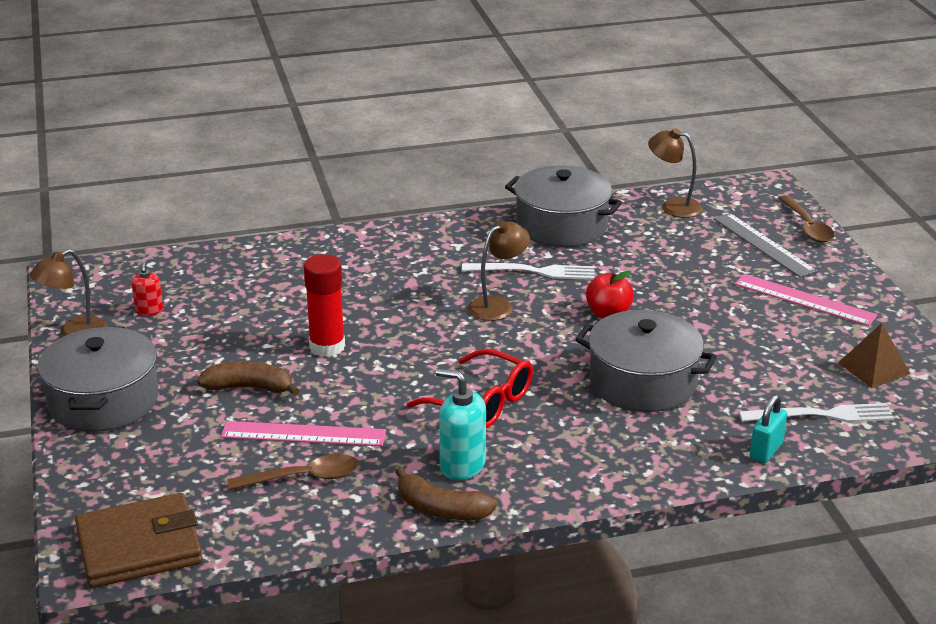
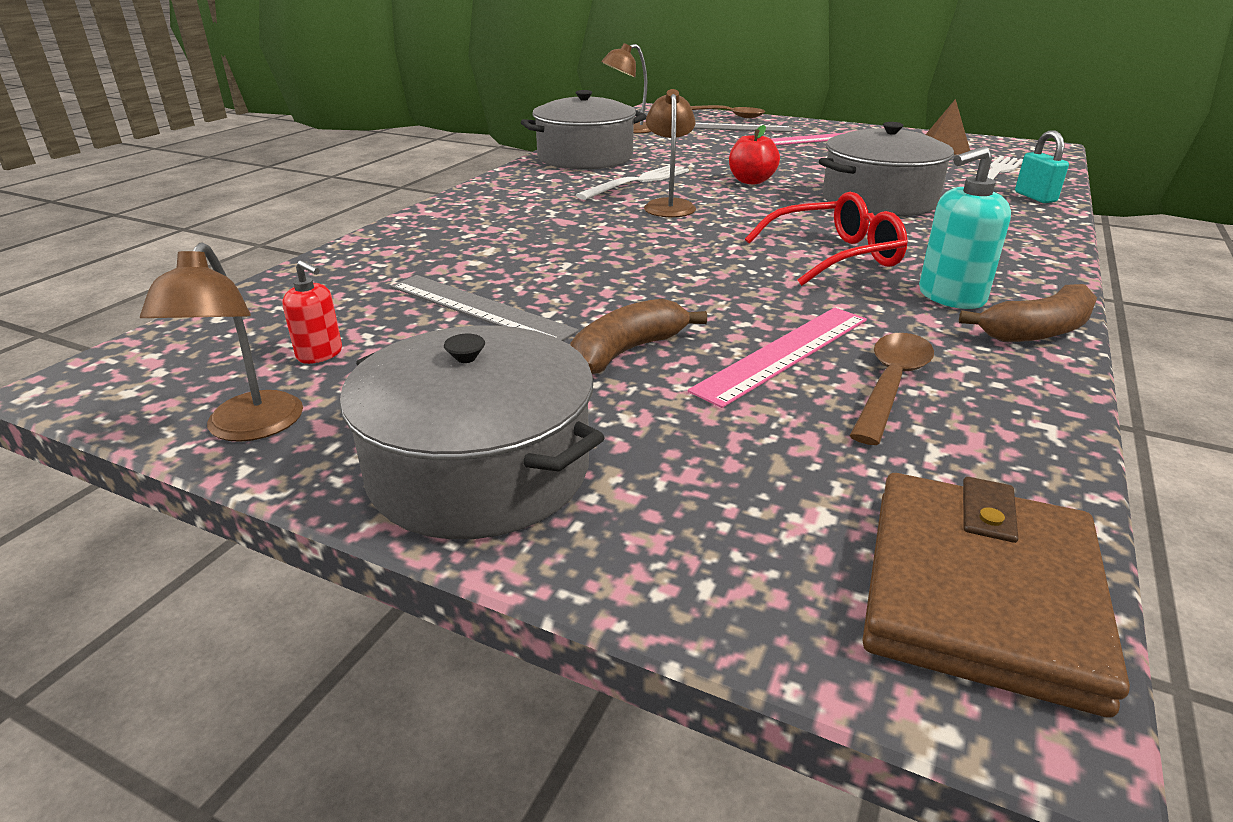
camera: 50 degrees left, 0 degrees up
(247, 323) = (480, 308): none -> grey ruler
(327, 347) = (611, 286): red glue stick -> none

